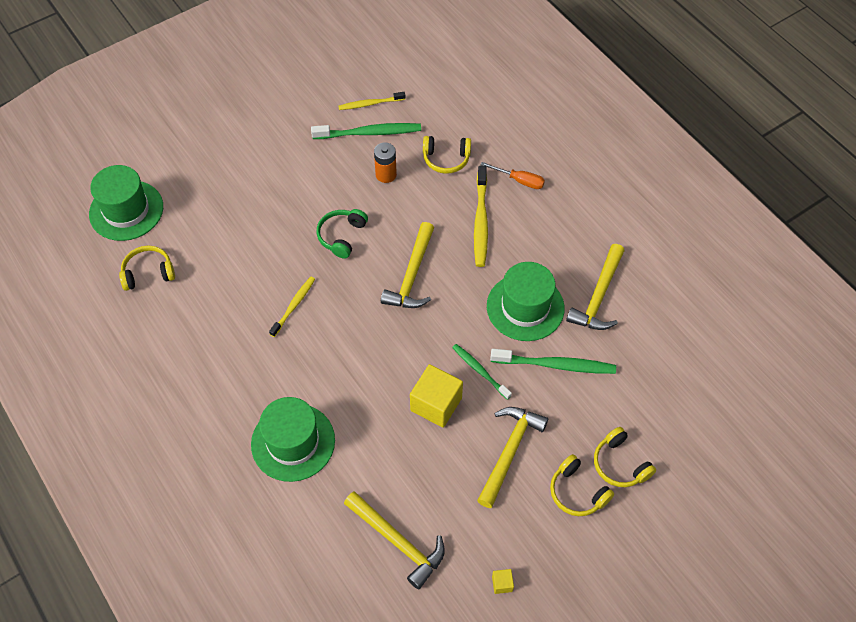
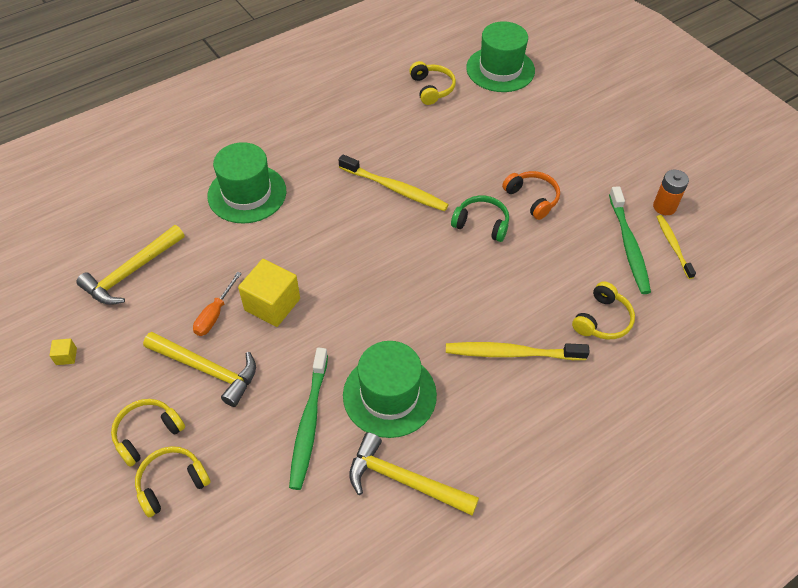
camera: 90 degrees right, 5 degrees down
(294, 305) = (395, 189): yellow toothbrush -> yellow toothbrush, size x1.59
(312, 196) = (532, 198): none -> orange headphones
(386, 174) = (570, 261): orange battery -> orange battery (664, 207)
(412, 275) = (432, 284): yellow hammer -> none
(446, 159) = (602, 320): yellow headphones -> yellow headphones turned 150 degrees counterclockwise
(480, 370) = (308, 345): green toothbrush -> none
(519, 180) = (580, 399): orange screwdriver -> orange screwdriver (215, 314)

